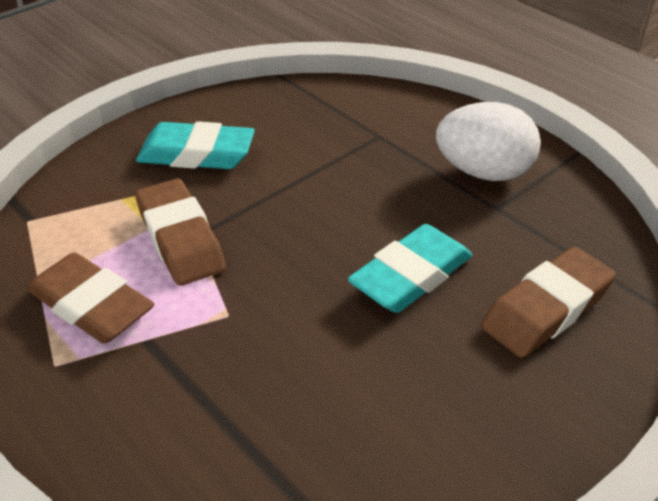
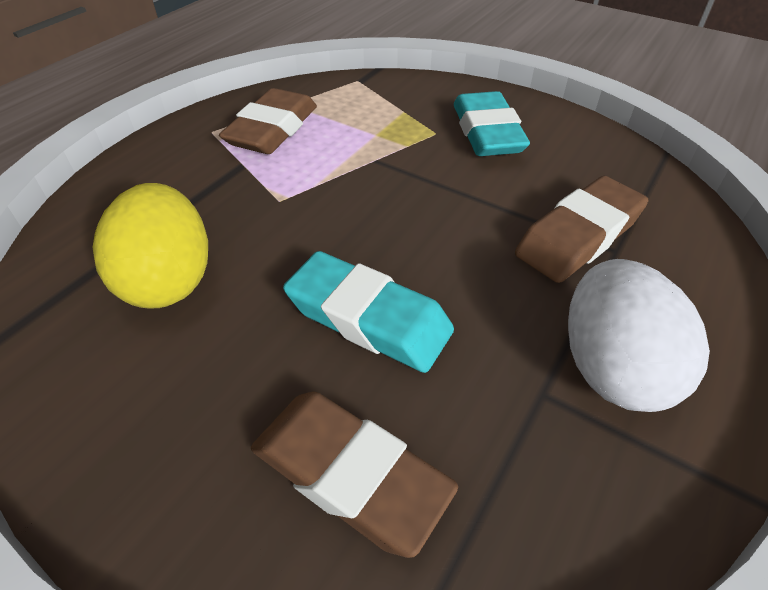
camera: 75 degrees right, 5 degrees up
(180, 239) = (365, 151): brown eraser -> brown eraser (578, 236)
(321, 408) = (169, 280): none -> yellow egg

